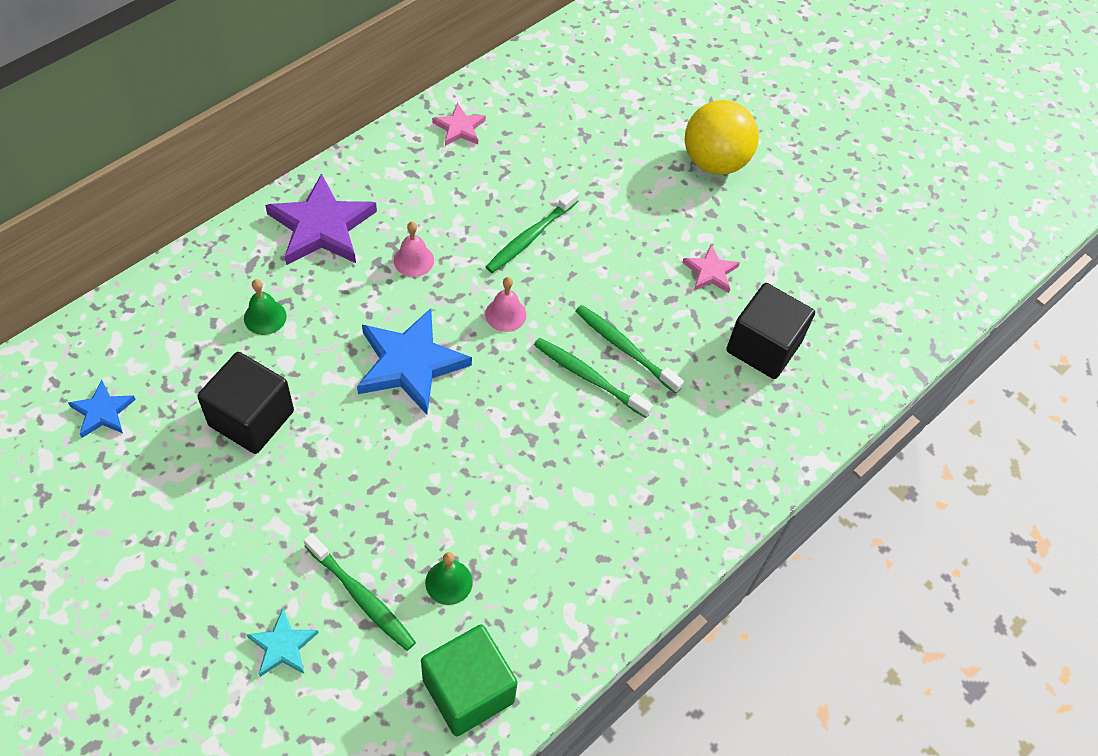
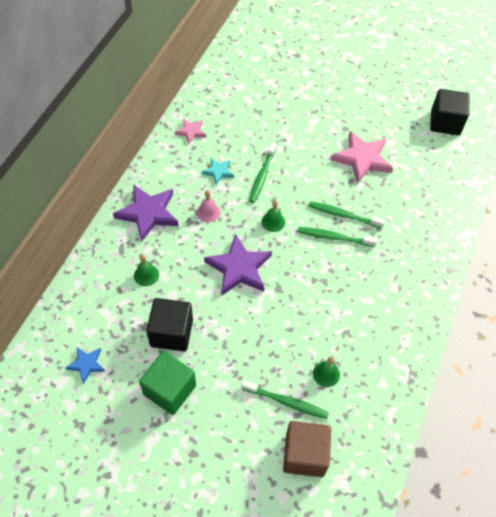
camera: 20 degrees left, 0 degrees up
(282, 646) = (260, 446): turquoise star -> turquoise star (218, 172)
(342, 689) = (304, 454): none -> brown cube
(410, 364) = (239, 268): blue star -> purple star
(468, 690) = (368, 425): green cube -> green cube (169, 390)
(505, 314) = (273, 222): pink bell -> green bell
(710, 272) = (362, 159): pink star -> pink star, size x1.91
(714, 162) = (332, 101): yellow ball -> none
(763, 347) = (409, 187): black cube -> black cube (445, 123)

